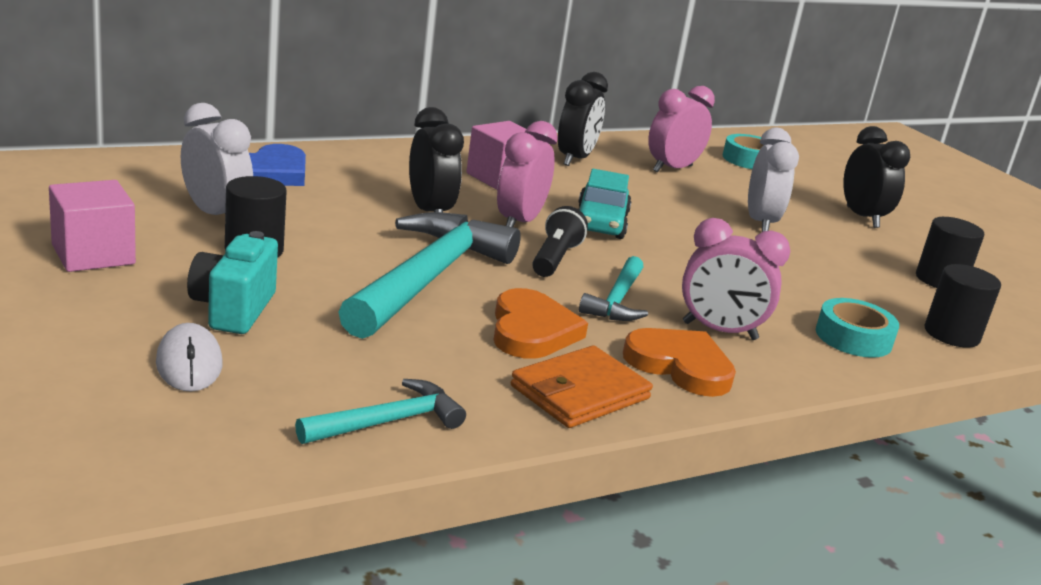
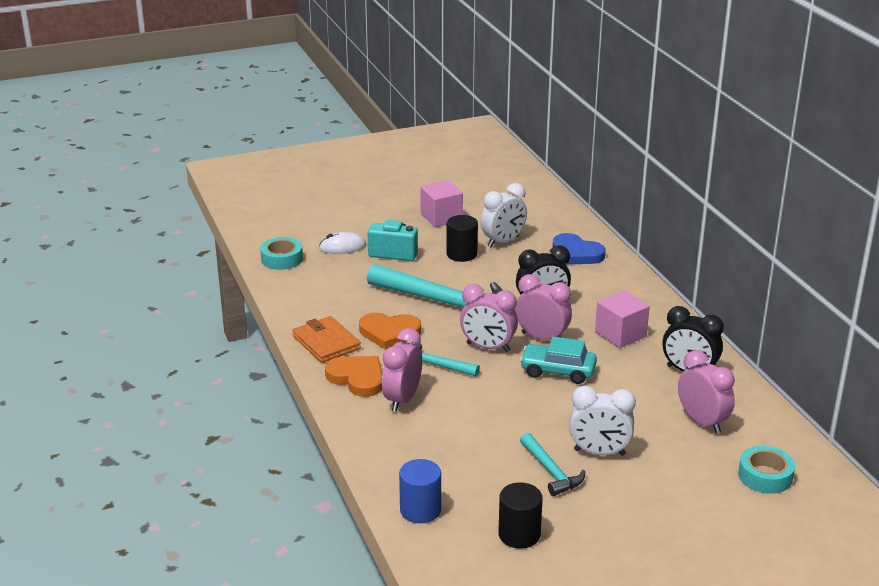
camera: 100 degrees right, 5 degrees up
(388, 421) = (298, 291): turquoise hammer -> turquoise hammer (551, 471)
(555, 258) = (488, 347): black flashlight -> pink clock
(680, 366) = (357, 378): orange heart -> orange heart turned 90 degrees counterclockwise
(853, 338) = (405, 457): turquoise tape -> turquoise tape (282, 259)
(862, 217) = (647, 522): black clock -> none
(951, 334) = (420, 510): black cylinder -> blue cylinder

